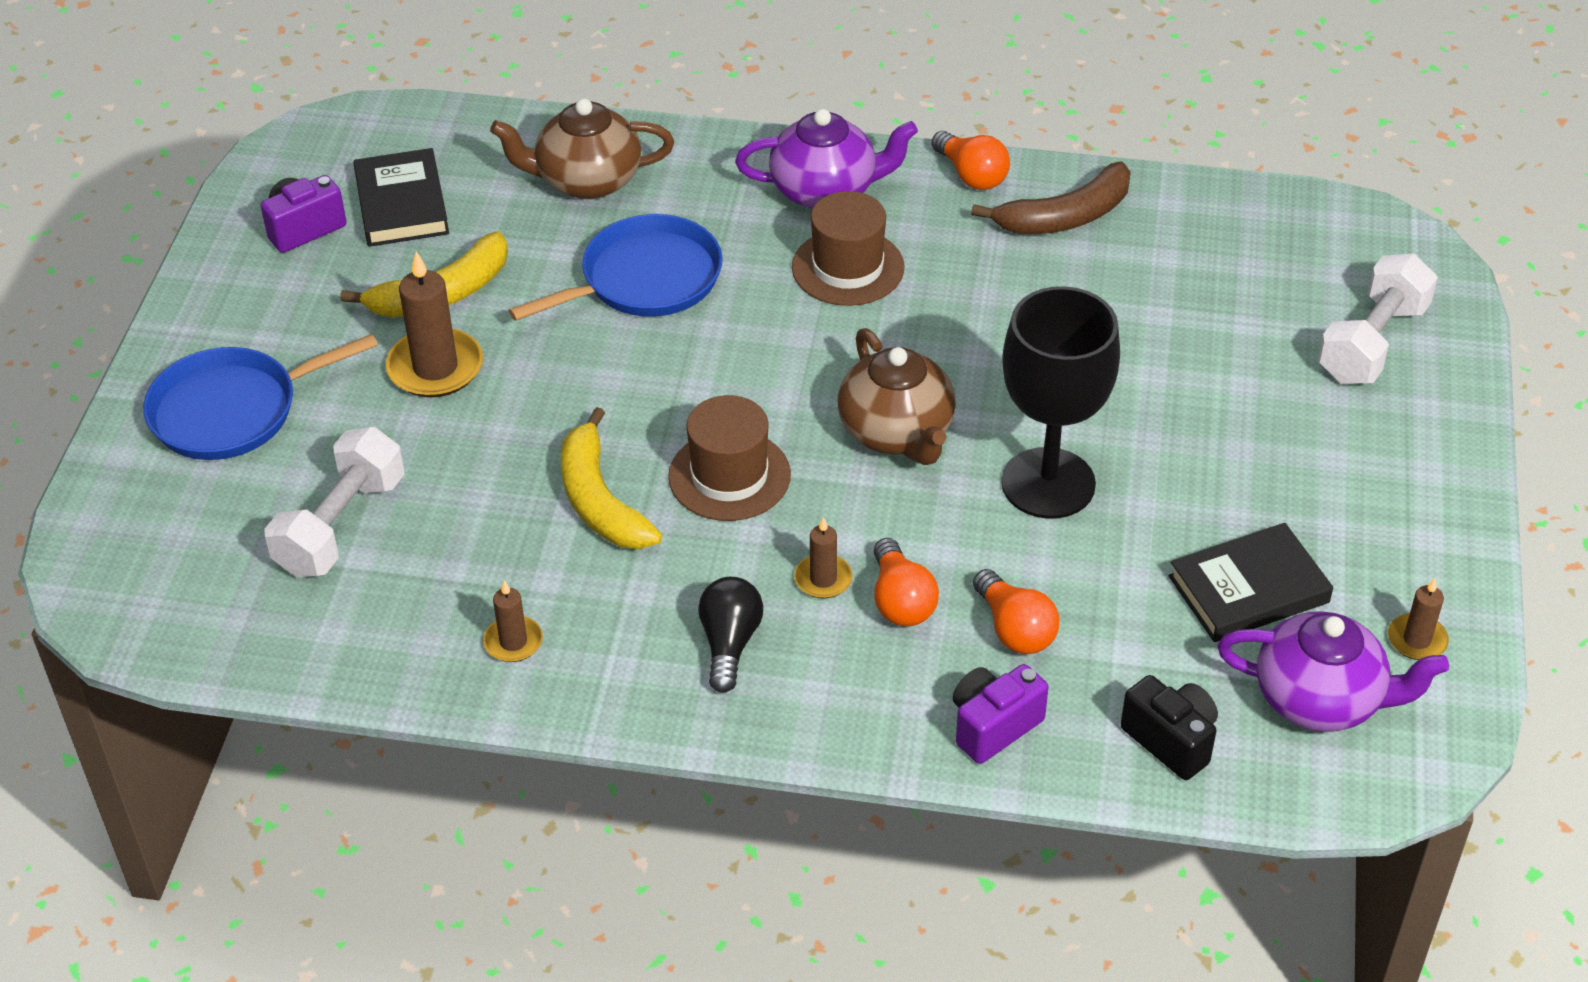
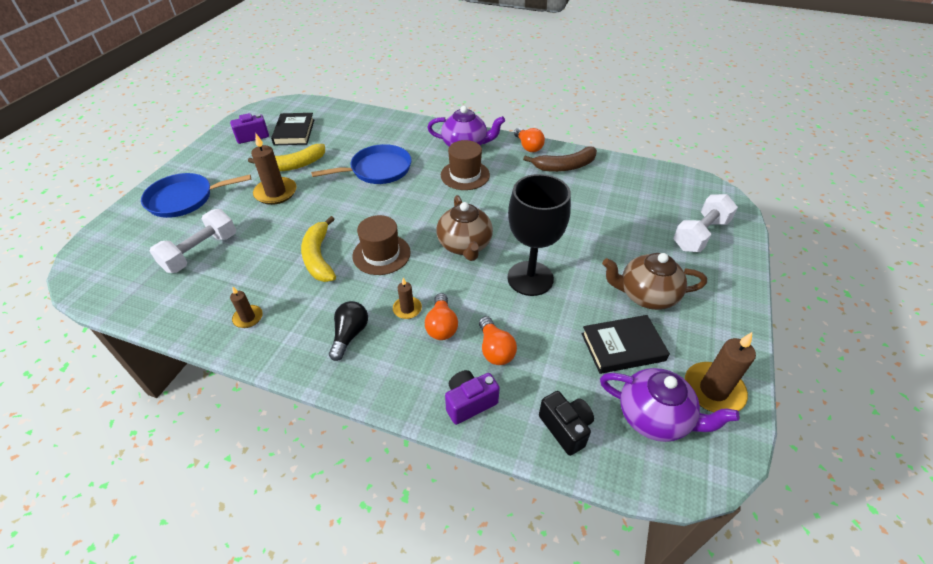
camera: 10 degrees right, 0 degrees up
(587, 180) = (370, 132): brown teapot -> brown teapot (646, 295)
(1417, 640) = (713, 390): brown candle -> brown candle, size x1.81

